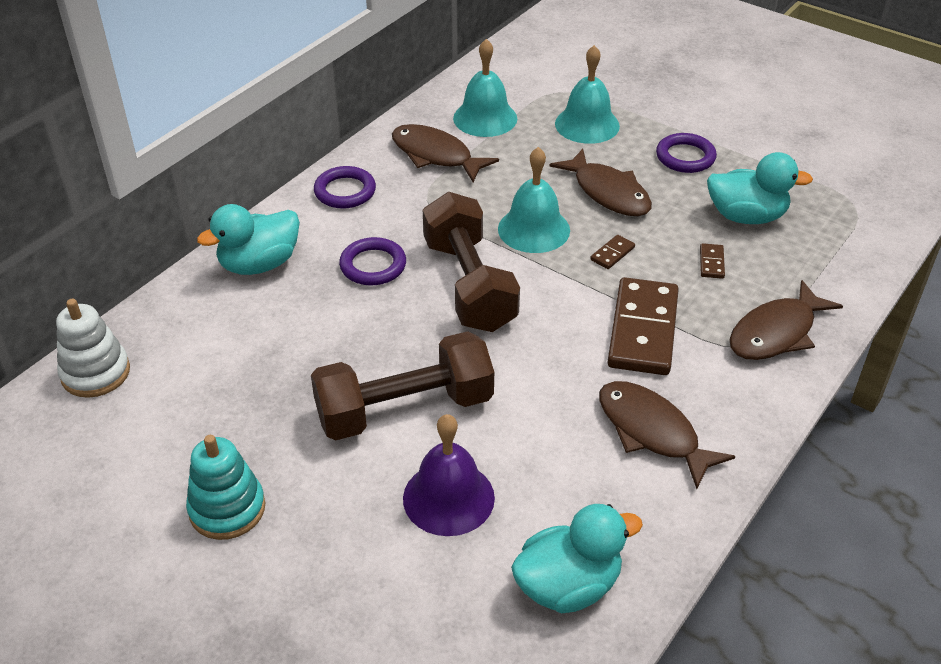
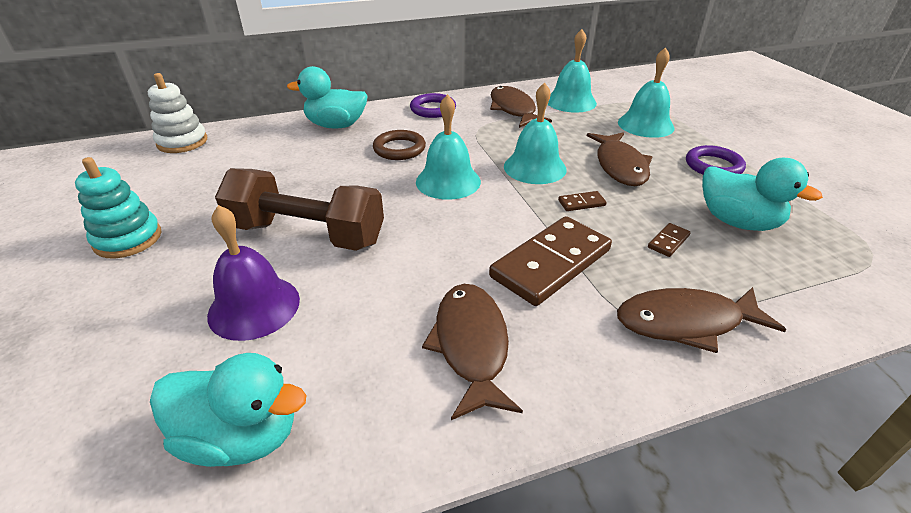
camera: 35 degrees right, 5 degrees down
(373, 265) = (399, 149): purple ring -> brown ring
(469, 284) = (448, 181): brown dumbbell -> turquoise bell

